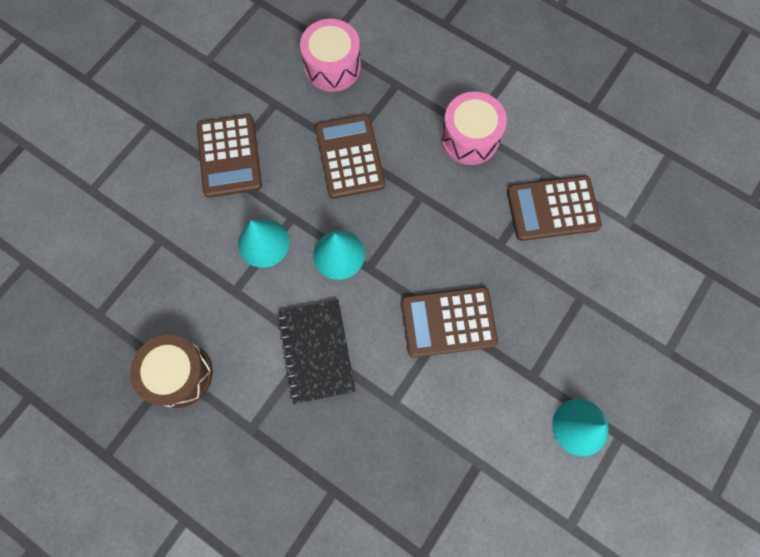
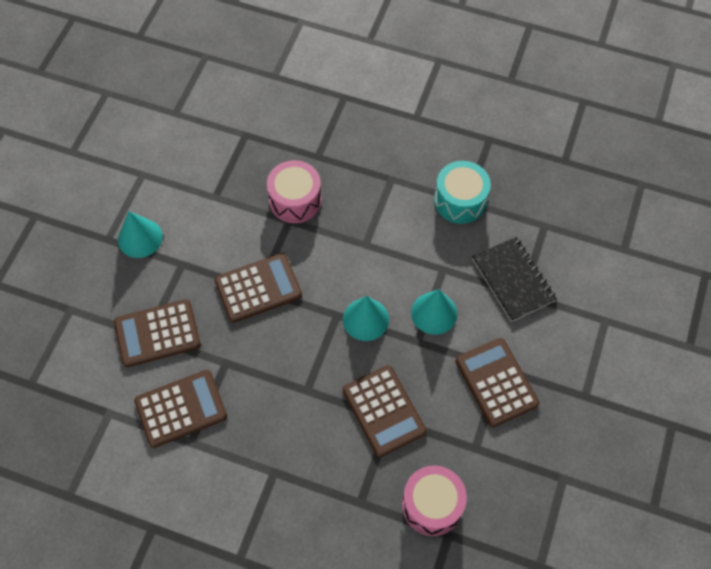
camera: 165 degrees right, 10 degrees down
(179, 374) = (460, 200): brown drum -> turquoise drum
(316, 352) = (359, 241): black notebook -> black notebook (513, 280)
(470, 138) = (272, 460): pink drum -> pink drum (295, 200)
(570, 296) = (157, 333): none -> brown calculator

